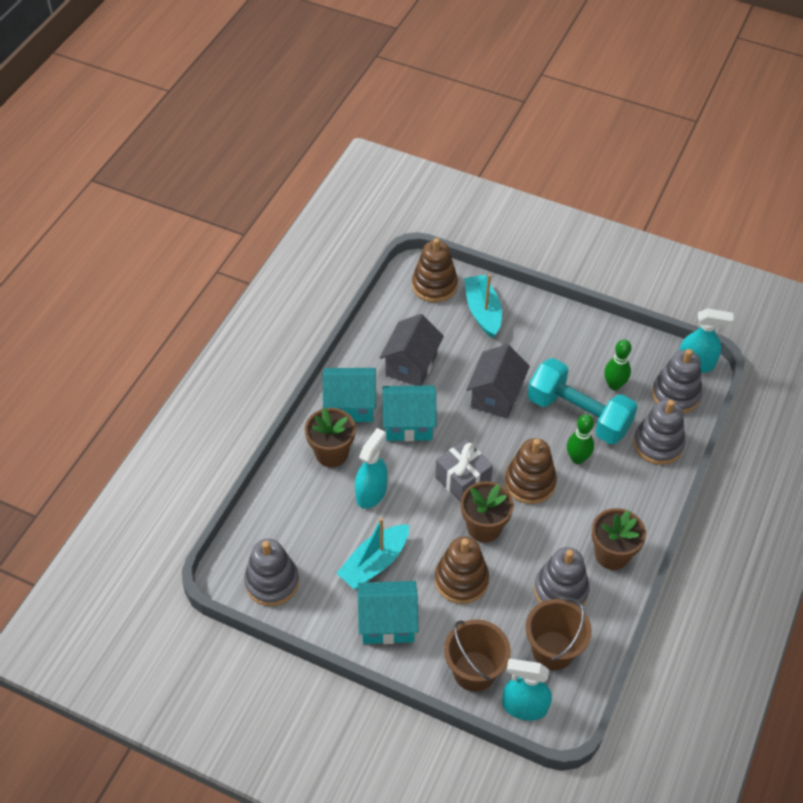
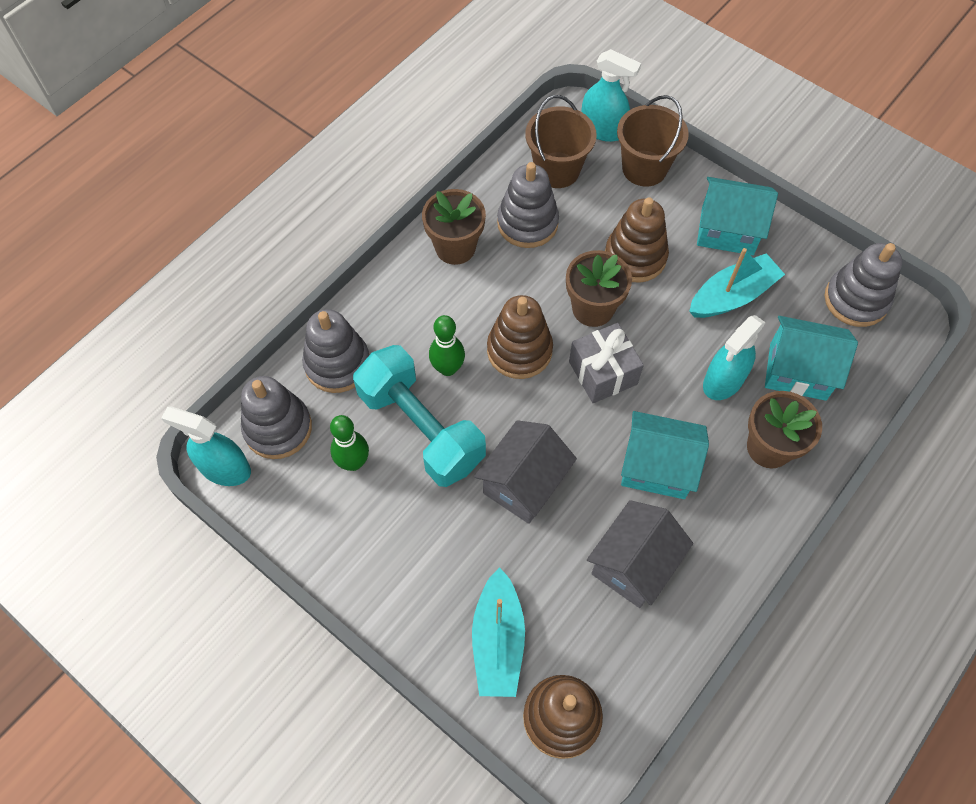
camera: 165 degrees left, 10 degrees up
(350, 406) = (734, 515): turquoise house -> turquoise house (797, 371)

